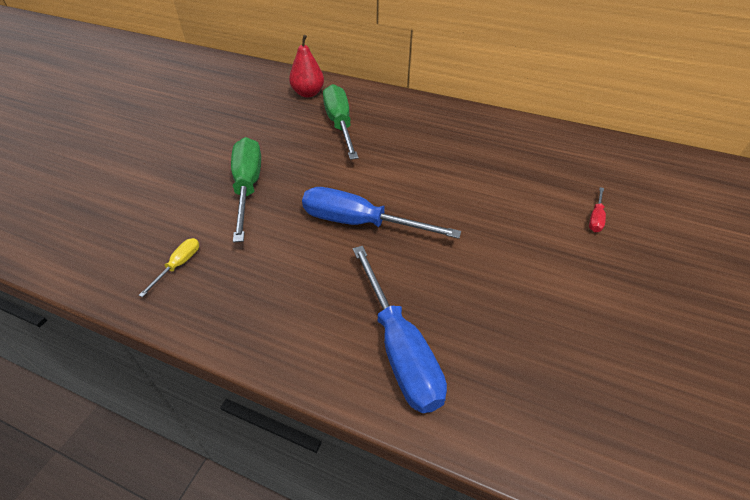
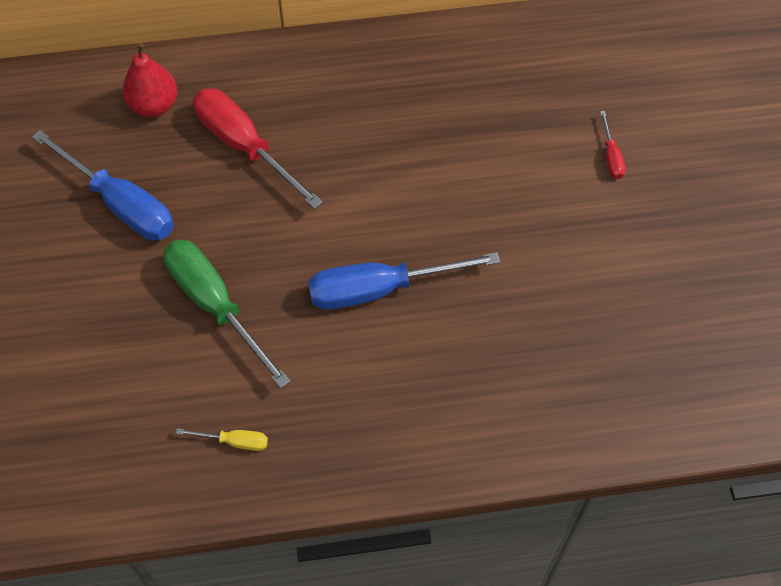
camera: 30 degrees left, 15 degrees up
(179, 265) = (234, 441): yellow screwdriver -> yellow screwdriver turned 105 degrees clockwise
(340, 125) = (244, 146): green screwdriver -> red screwdriver
(399, 348) = (509, 407): blue screwdriver -> blue screwdriver (120, 204)

